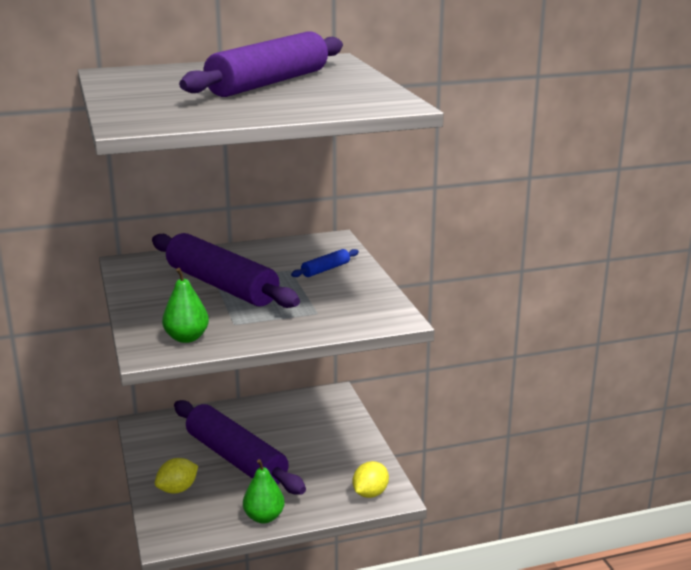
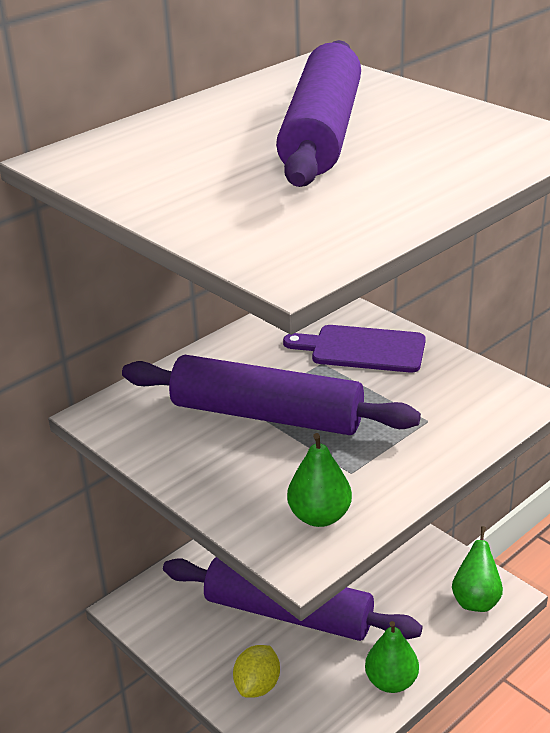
camera: 25 degrees left, 10 degrees up
(325, 269) = (362, 349): blue rolling pin -> purple cutting board
(370, 493) = (476, 600): yellow lemon -> green pear

